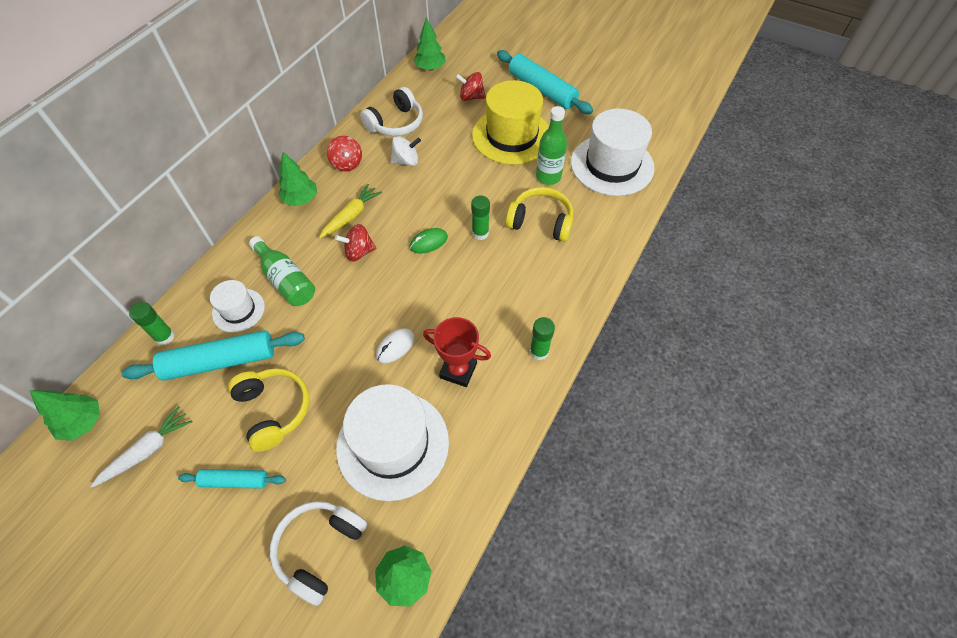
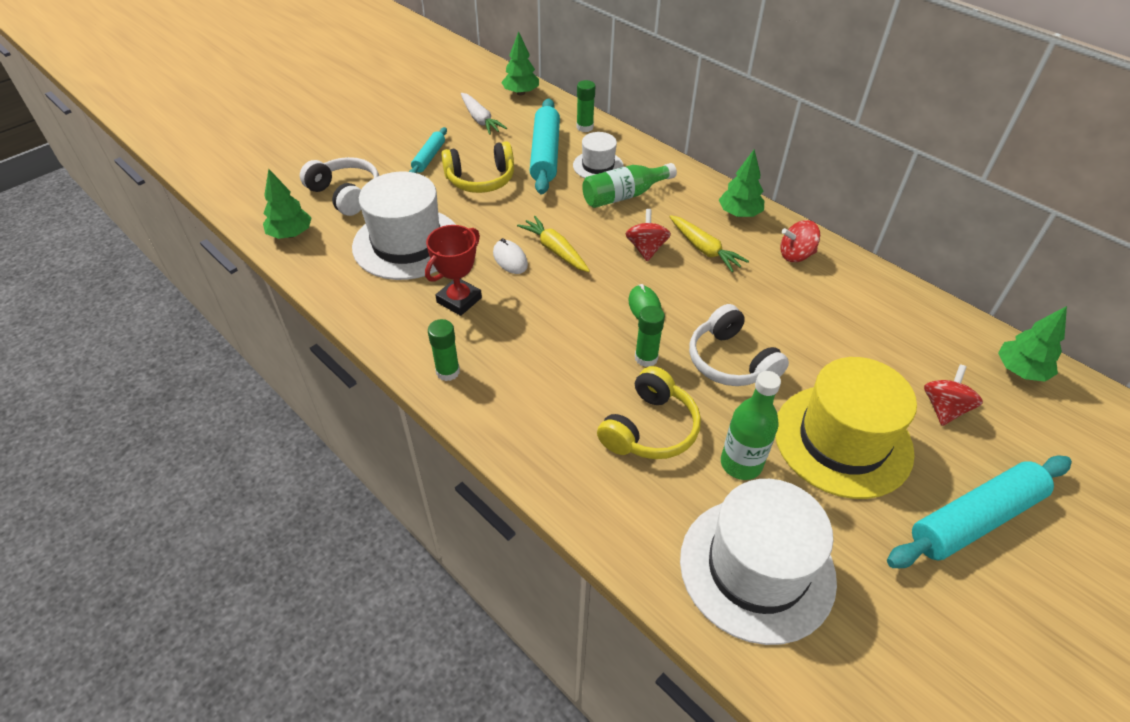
camera: 105 degrees right, 10 degrees down
(375, 315) = (555, 250): none -> yellow carrot
(396, 123) = (876, 310): white headphones -> white headphones (730, 361)
(406, 161) = (794, 309): white spinning top -> none

